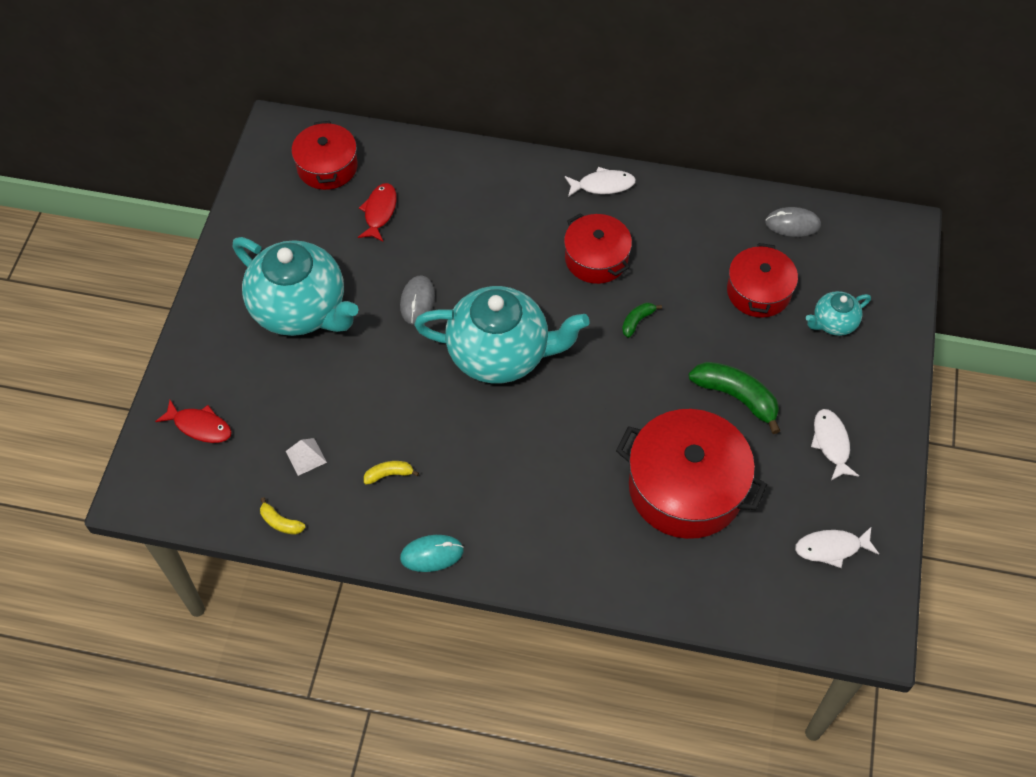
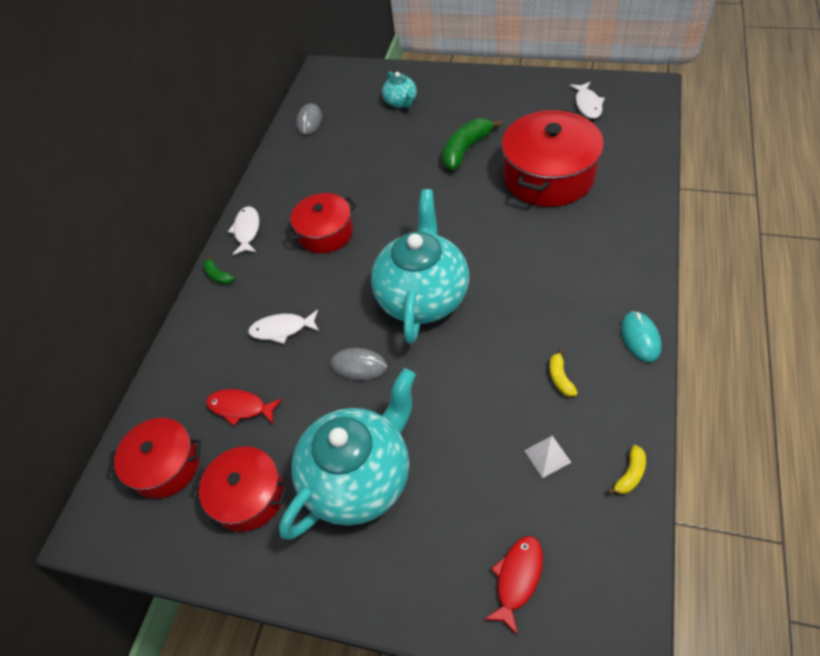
camera: 80 degrees left, 5 degrees down
(637, 321) = (393, 206): green banana -> green banana (218, 275)
(758, 291) = (370, 138): red pot -> red pot (249, 496)
(831, 443) = (503, 104): white fish -> white fish (282, 329)

